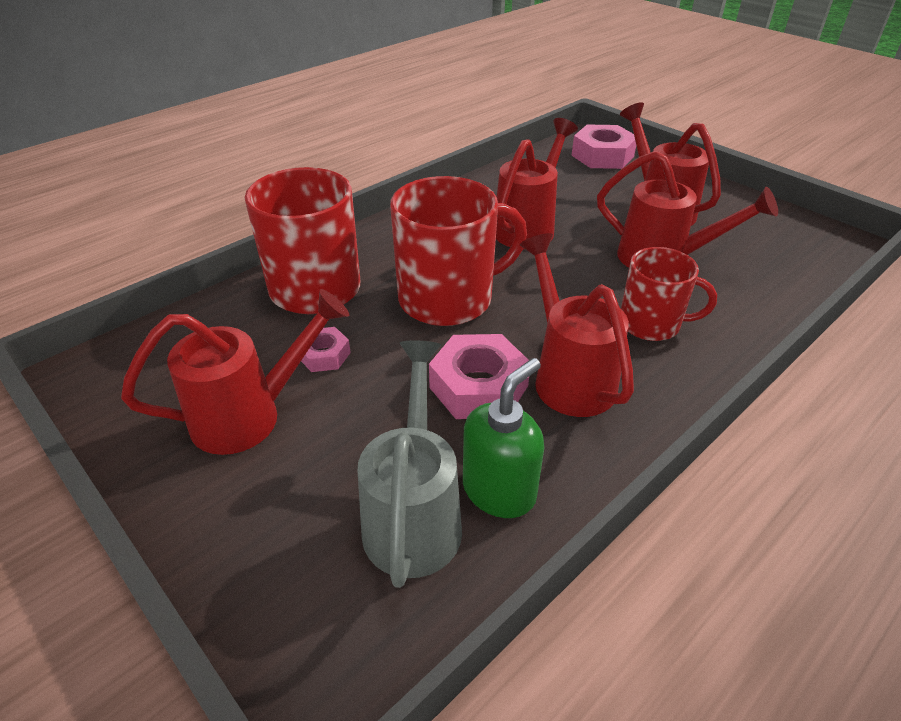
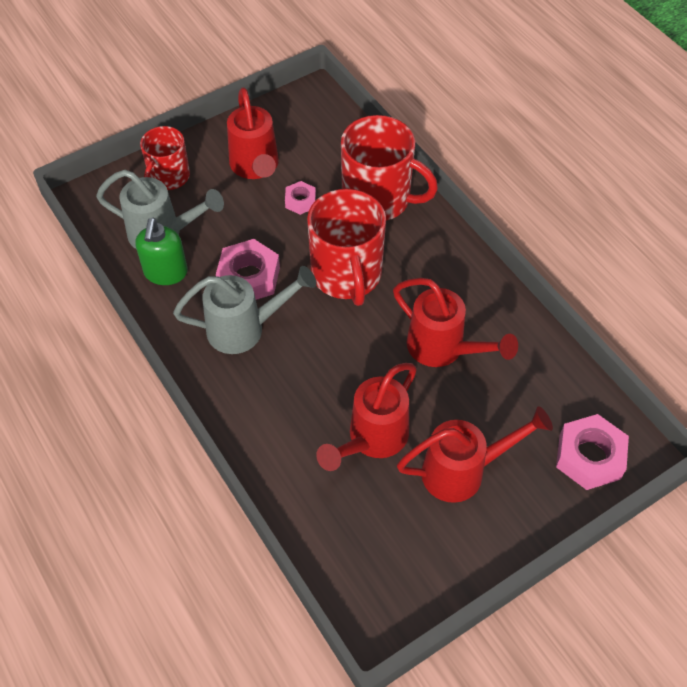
camera: 100 degrees right, 15 degrees up
(499, 490) = (165, 273): green soap dispenser -> green soap dispenser turned 45 degrees clockwise
(568, 375) = (245, 328): red watering can -> grey watering can
(651, 324) = (286, 398): red mug -> red mug (168, 177)

